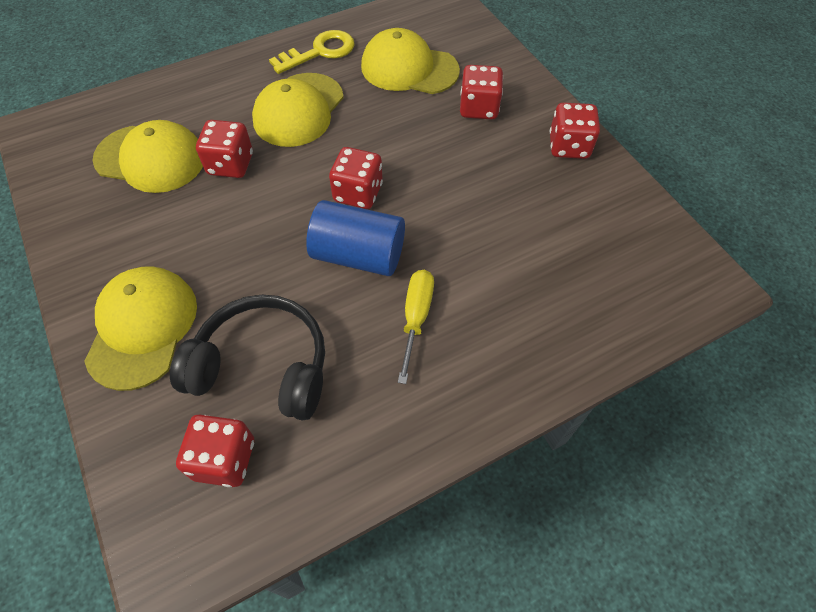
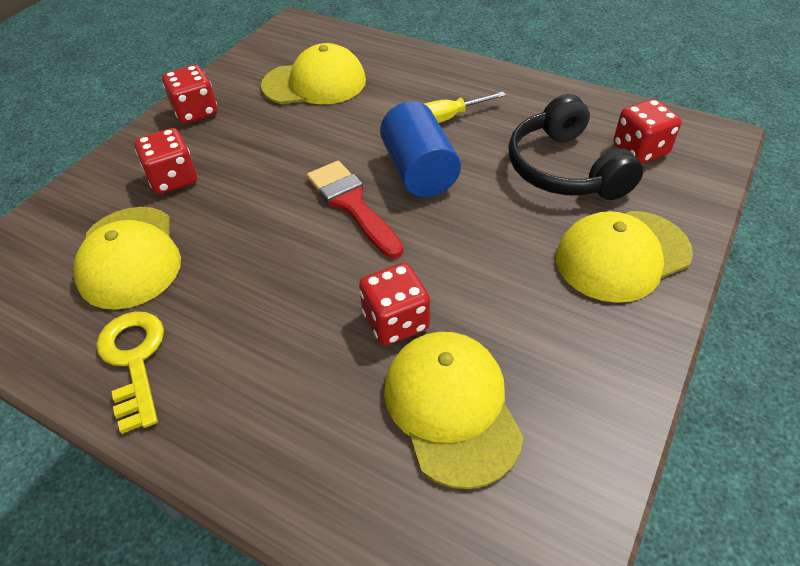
camera: 120 degrees left, 10 degrees down
(298, 110) = (265, 315): yellow cap -> yellow cap (314, 83)
(320, 52) = (134, 360): yellow key -> yellow key turned 45 degrees clockwise
(358, 193) = (352, 204): red dice -> red brush

